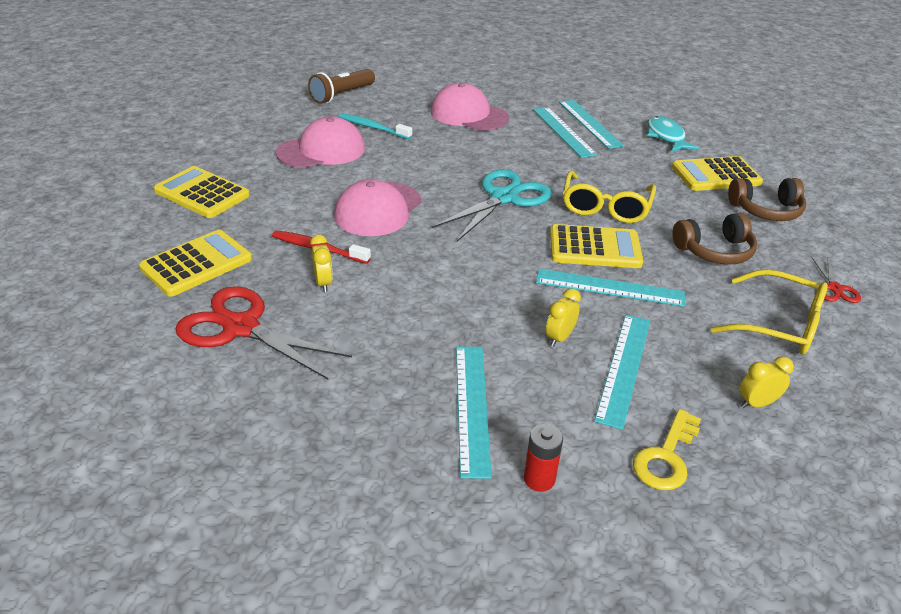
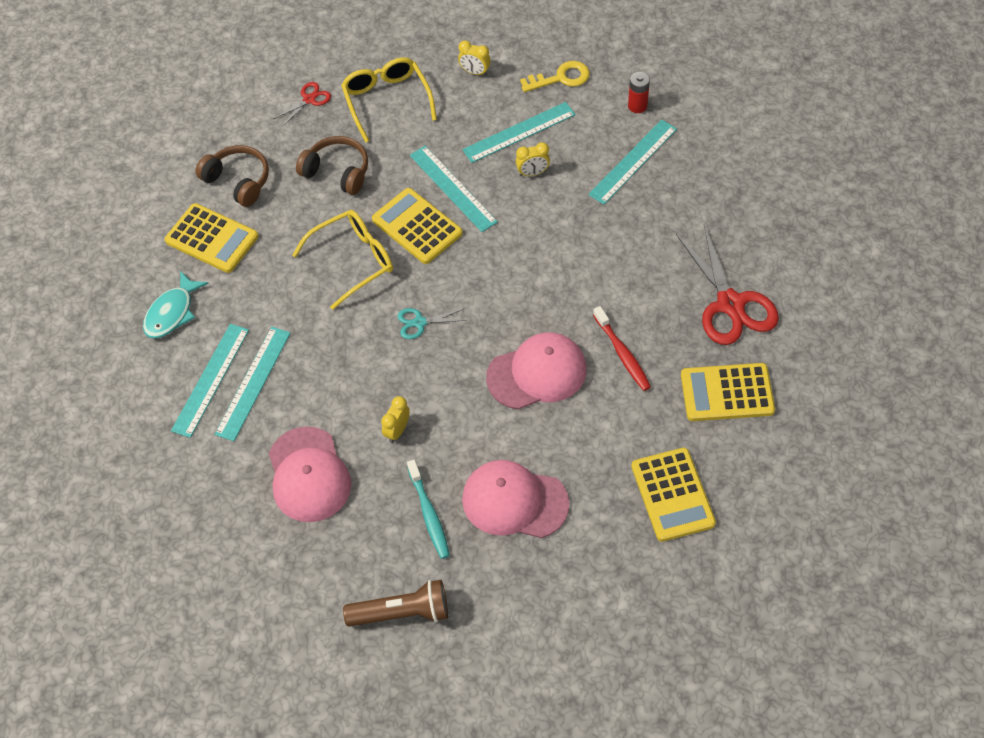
camera: 135 degrees left, 20 degrees up
(323, 283) = (646, 313): yellow clock -> yellow clock (397, 430)
(504, 198) = (419, 323): turquoise scissors -> turquoise scissors, size x0.48

